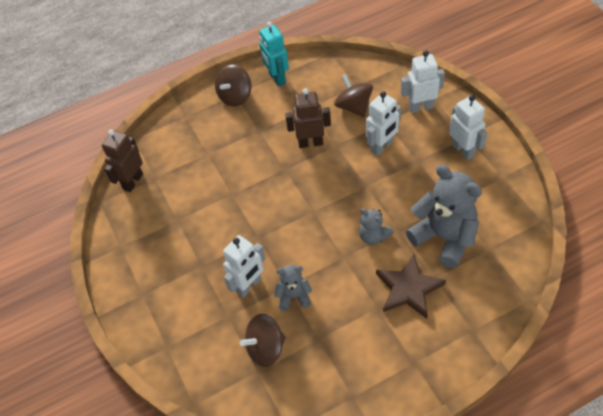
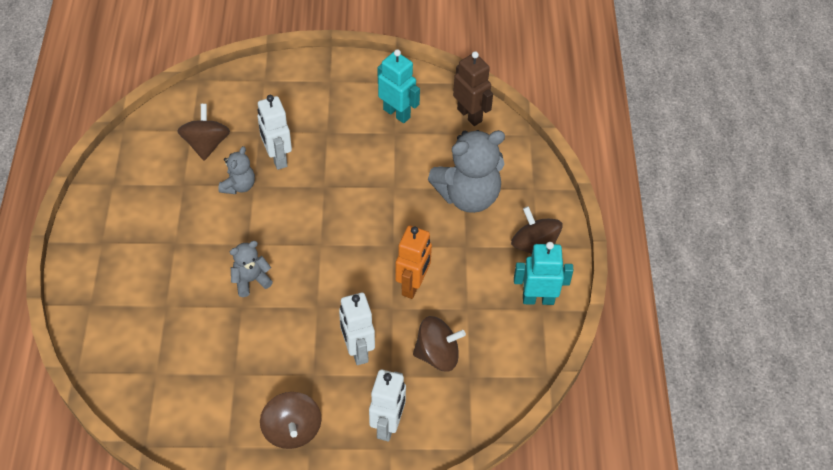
camera: 110 degrees right, 0 degrees up
(155, 228) = (397, 113): none -> turquoise robot
(310, 143) = (413, 285): brown robot -> orange robot
(408, 289) = (172, 278): brown star -> none
(444, 237) = (200, 341): grey teddy bear -> grey teddy bear (468, 196)
(463, 150) = (292, 430): white robot -> brown spinning top

